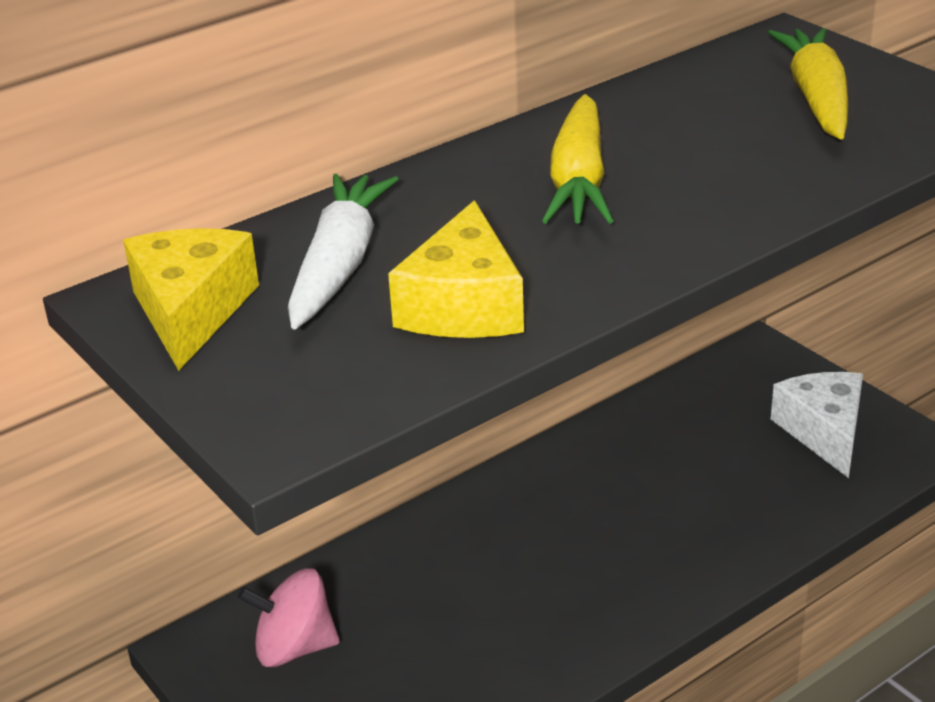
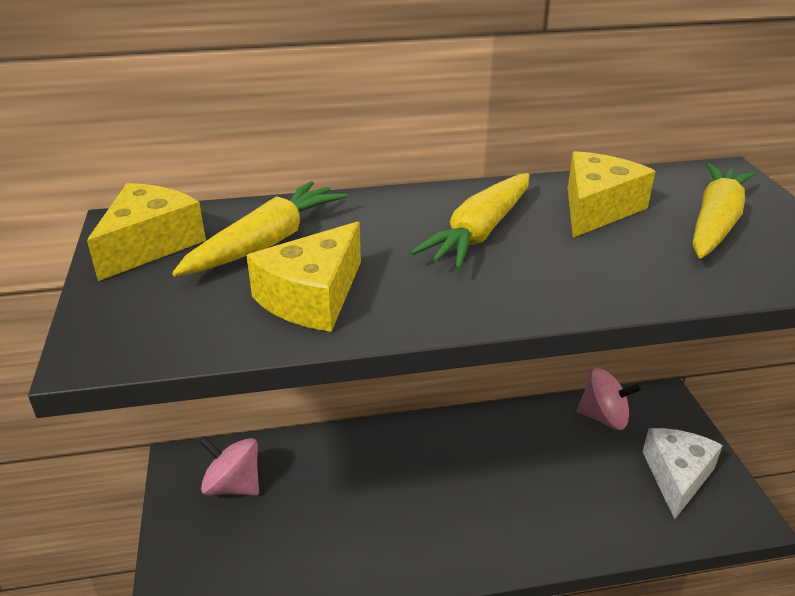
camera: 25 degrees right, 0 degrees up
(339, 265) = (266, 242): white carrot -> yellow carrot
(682, 116) = (597, 208): none -> yellow cheese
(703, 396) = (604, 417): none -> pink spinning top

